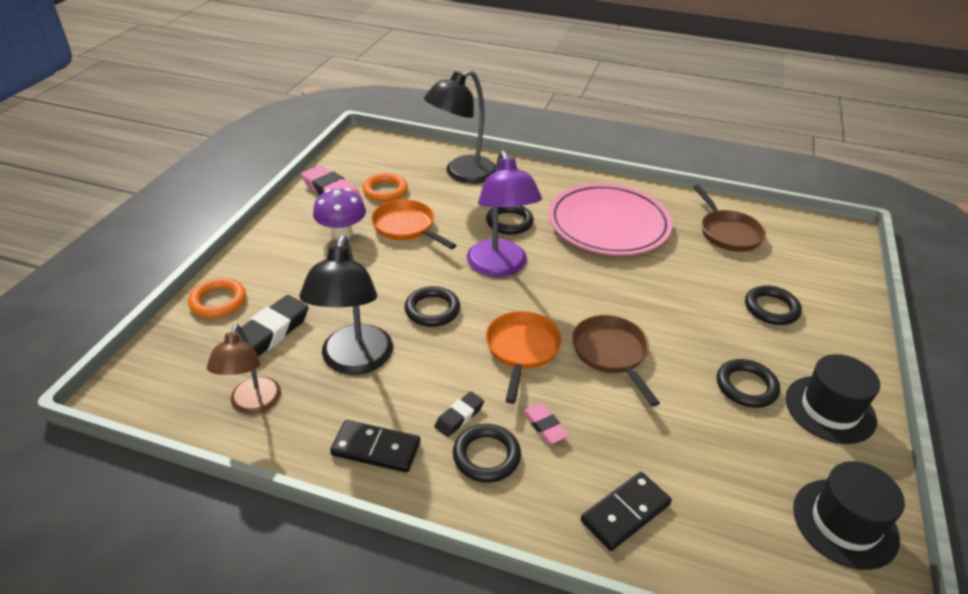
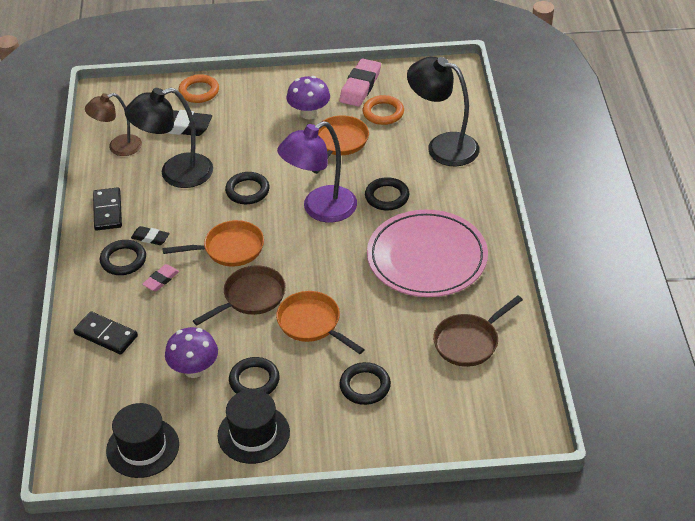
camera: 70 degrees right, 5 degrees up
(671, 319) = (312, 323): none -> orange pan
(716, 435) = (194, 369): none -> purple mushroom

